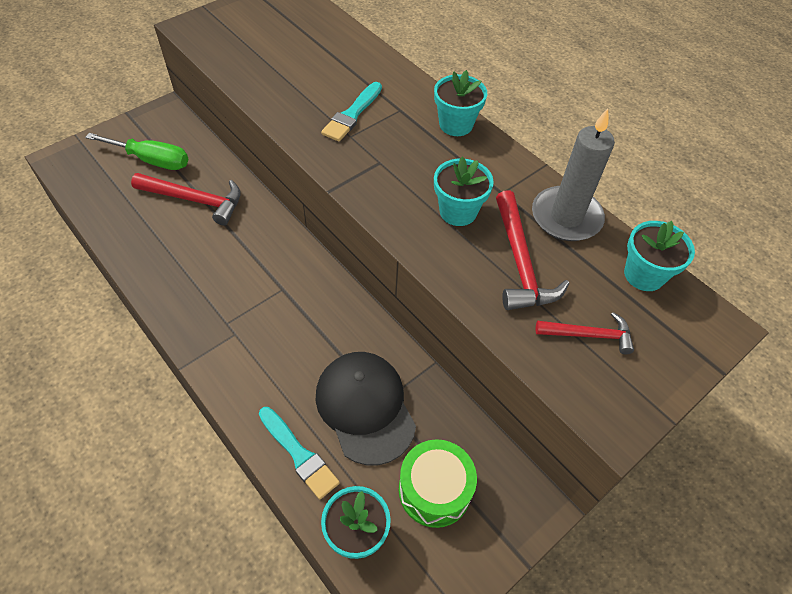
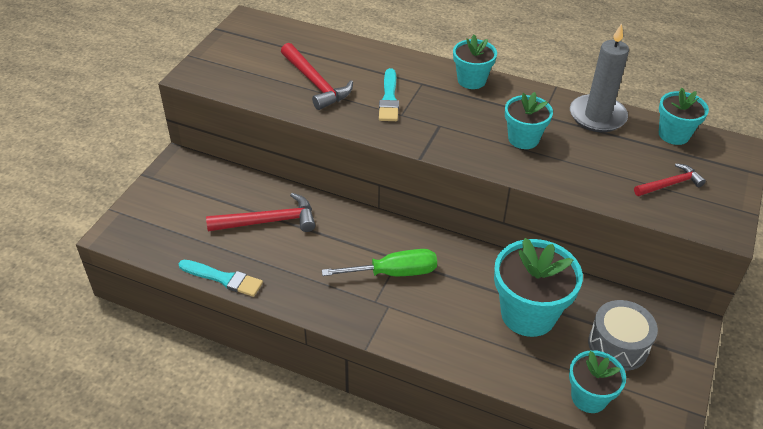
camera: 25 degrees left, 10 degrees down
(152, 160) = (202, 204): green screwdriver -> green screwdriver (394, 273)
(299, 454) = (507, 366): turquoise brush -> turquoise brush (223, 279)
(365, 407) = (528, 314): black cap -> turquoise flower pot
(434, 490) = (618, 345): green drum -> grey drum
(520, 262) = (591, 156): red hammer -> red hammer (315, 83)

